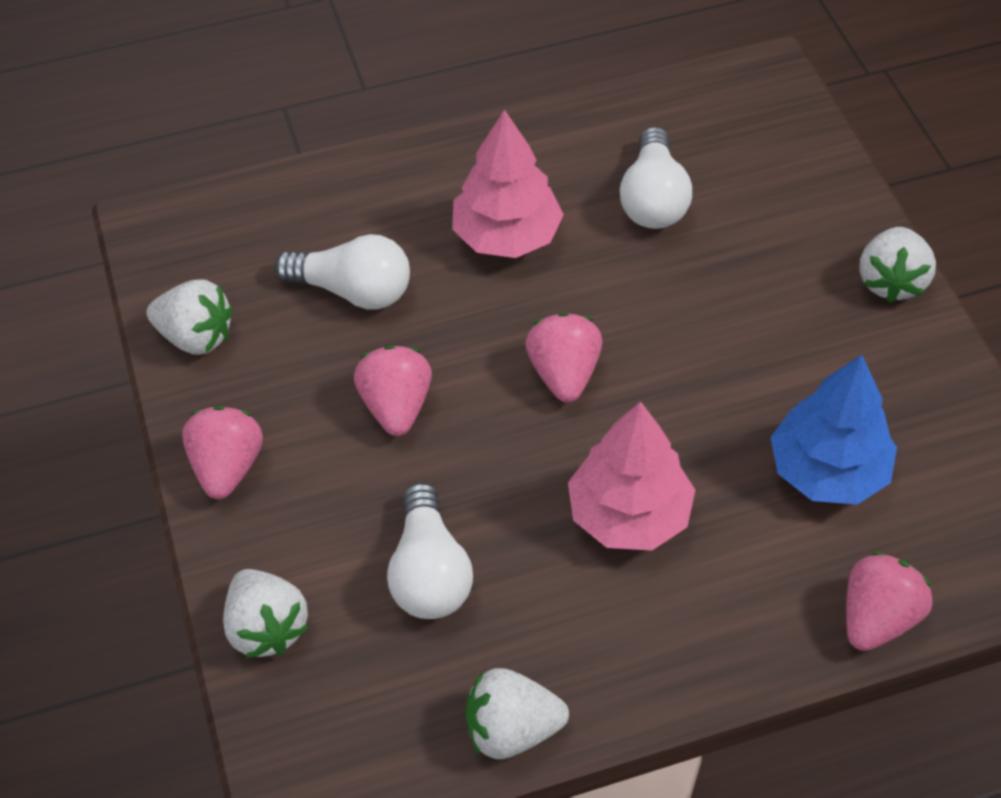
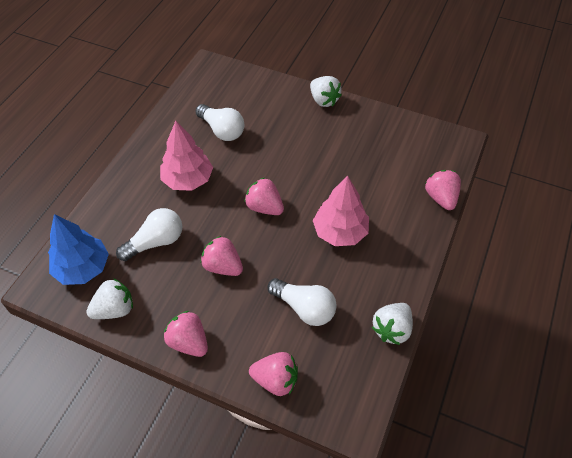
camera: 50 degrees left, 0 degrees up
(267, 627) = (275, 380): white strawberry -> pink strawberry
(827, 470) = (376, 169): blue tree -> blue tree (82, 268)

